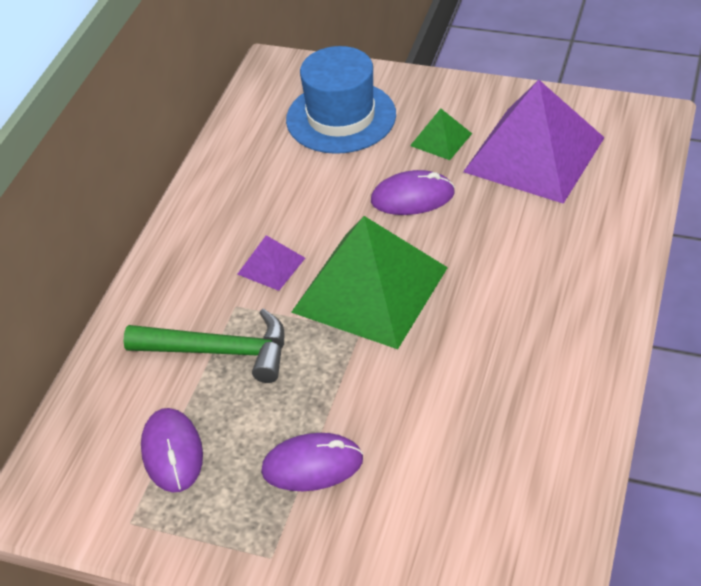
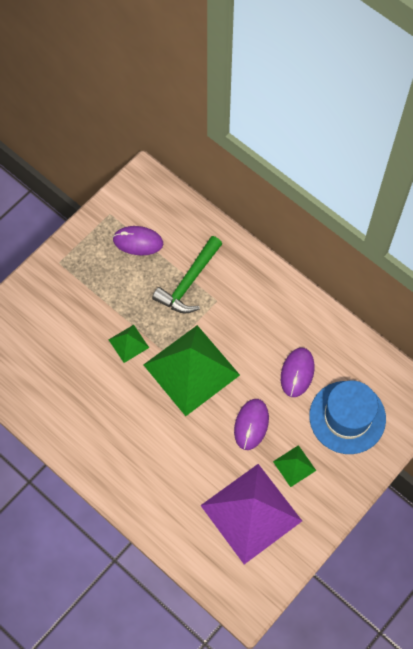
camera: 110 degrees right, 20 degrees up
(271, 266) = (236, 328): purple pyramid -> none
(312, 465) = (96, 297): purple mouse -> purple mouse (297, 373)
(372, 382) = (128, 343): none -> green pyramid

